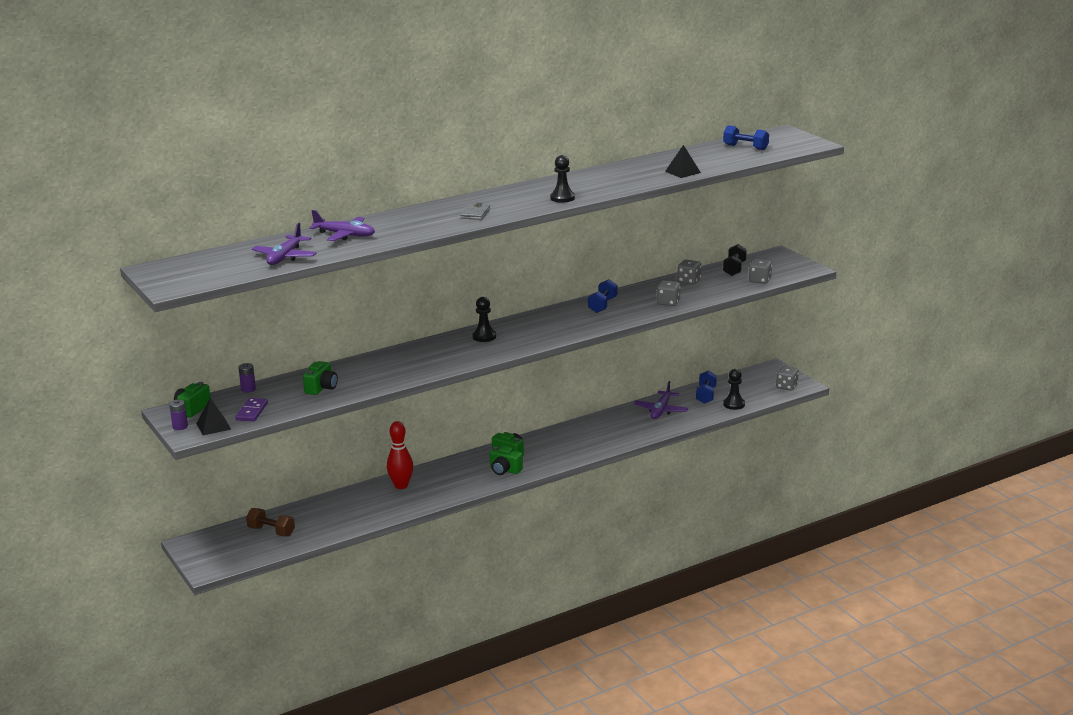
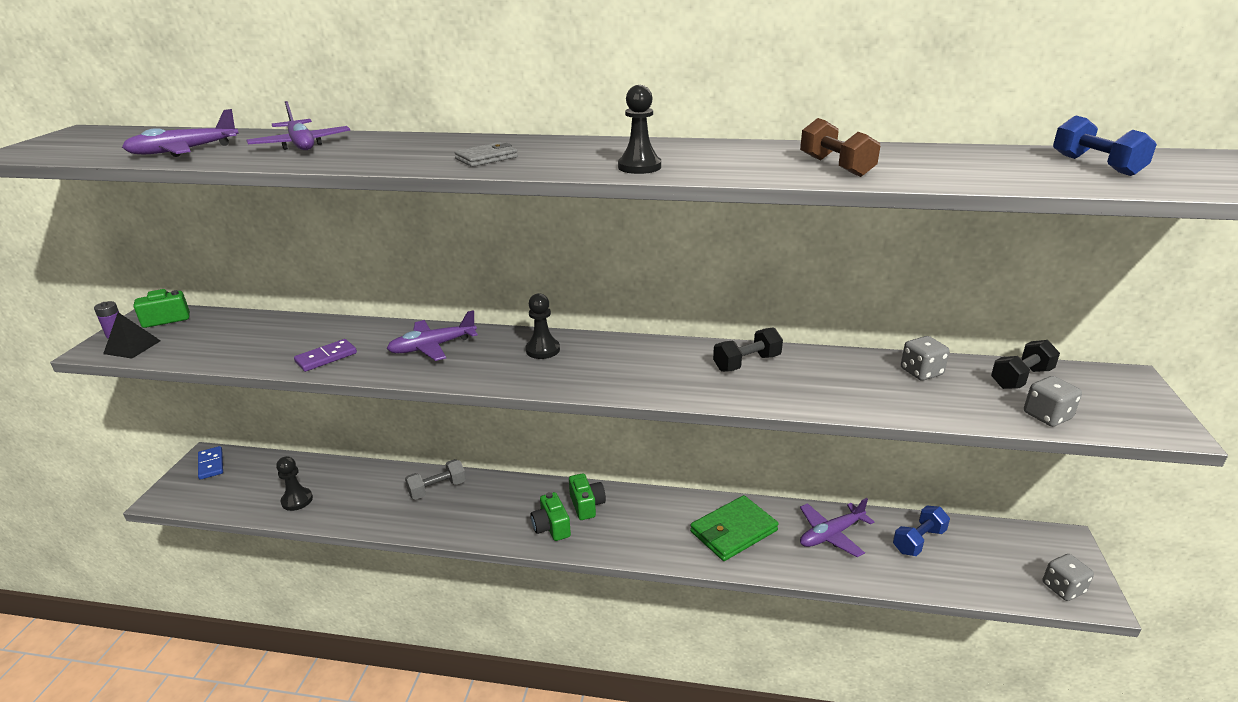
camera: 40 degrees right, 5 degrees up
(204, 544) = (211, 464): none -> blue domino
(248, 389) = (243, 317): purple battery -> none
(252, 411) = (189, 345): purple domino -> purple domino (326, 357)
(271, 531) = (268, 481): brown dumbbell -> brown dumbbell (836, 166)
(321, 388) = (289, 345): green camera -> none
(401, 485) = (437, 489): red bowling pin -> grey dumbbell
(416, 357) = (432, 347): none -> purple plane
(602, 305) = (747, 363): blue dumbbell -> black dumbbell
(609, 430) = (733, 531): none -> green wallet
(668, 302) = (845, 396): grey dice -> none
(683, 172) = (907, 175): black pyramid -> none
(734, 404) = (946, 579): black pawn -> black pawn (297, 500)

